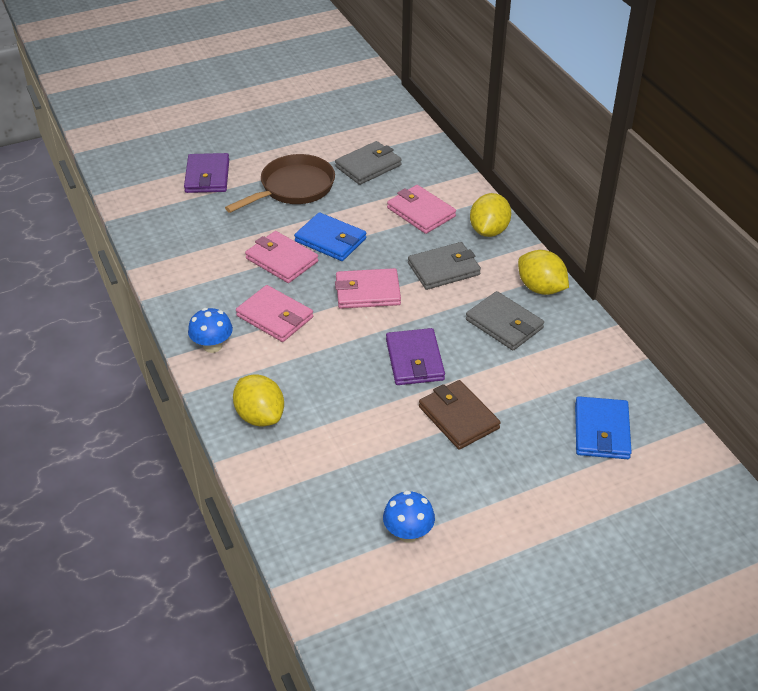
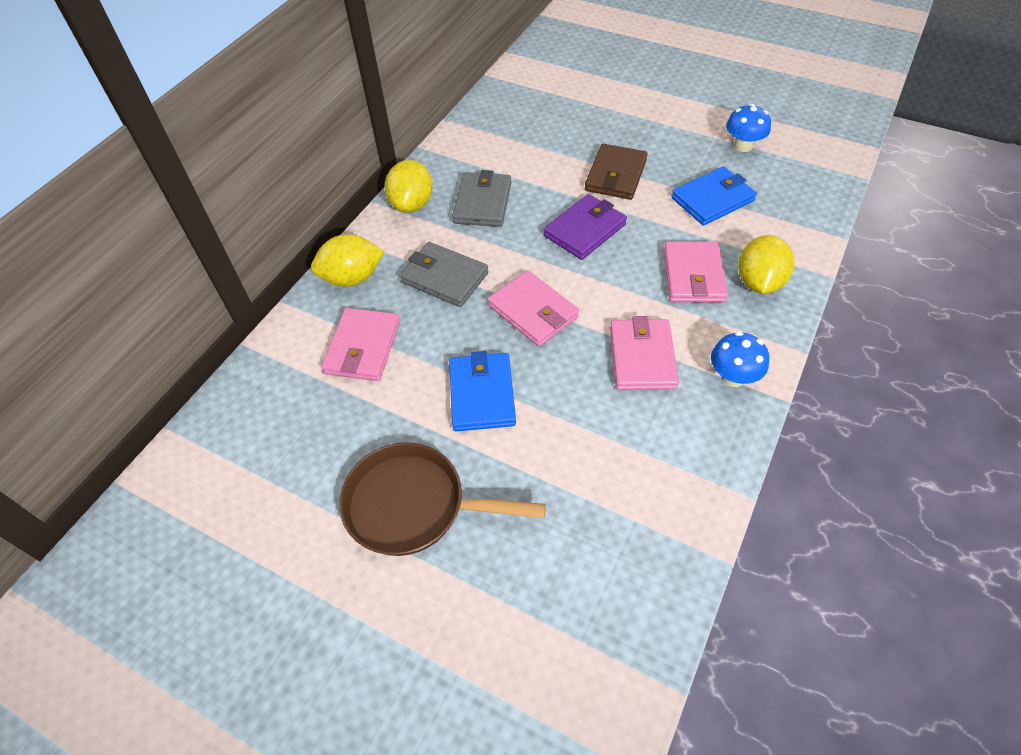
camera: 125 degrees left, 10 degrees up
(207, 176) = (472, 642): purple wallet -> none
(282, 260) = (557, 414): pink wallet -> pink wallet (693, 275)
(368, 166) = (302, 456): grey wallet -> none
(601, 431) = (545, 109): blue wallet -> blue wallet (712, 199)

